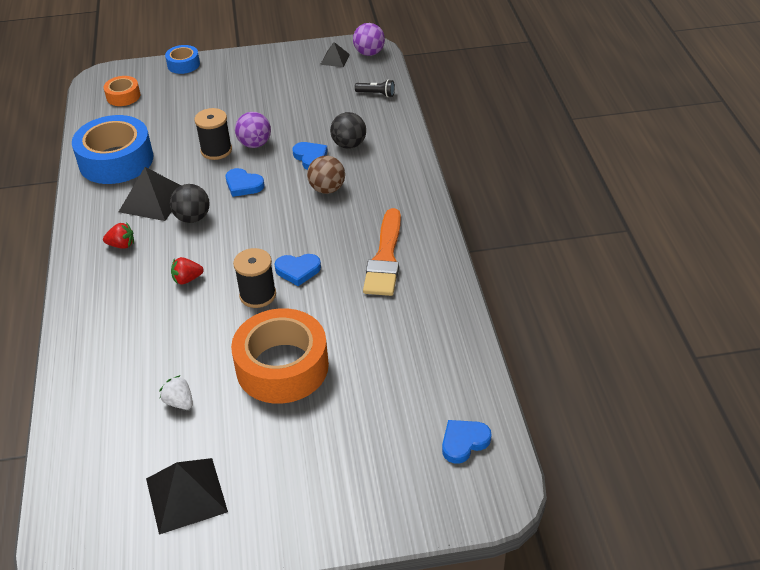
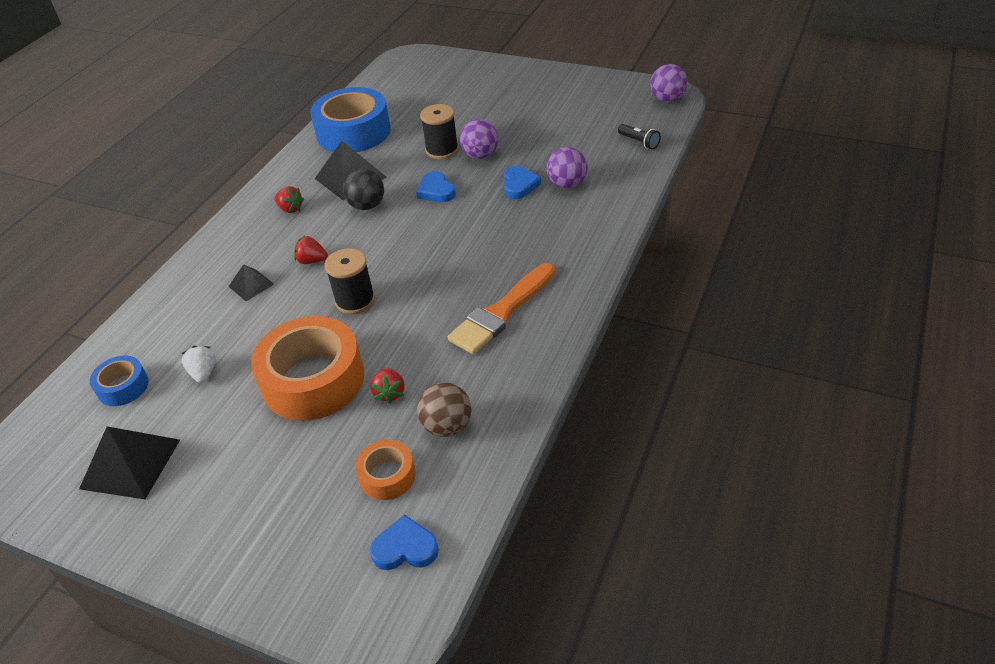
camera: 35 degrees right, 0 degrees up
(123, 96) = (410, 77): orange tape -> orange tape (387, 476)
(183, 64) = (484, 63): blue tape -> blue tape (123, 387)
(298, 270) = (410, 291): blue heart -> none
(327, 189) = (507, 221): brown ball -> brown ball (447, 426)
(335, 59) = (627, 96): black pyramid -> black pyramid (251, 285)
(349, 145) = (567, 184): black ball -> purple ball
(353, 349) = (390, 393): none -> red strawberry

